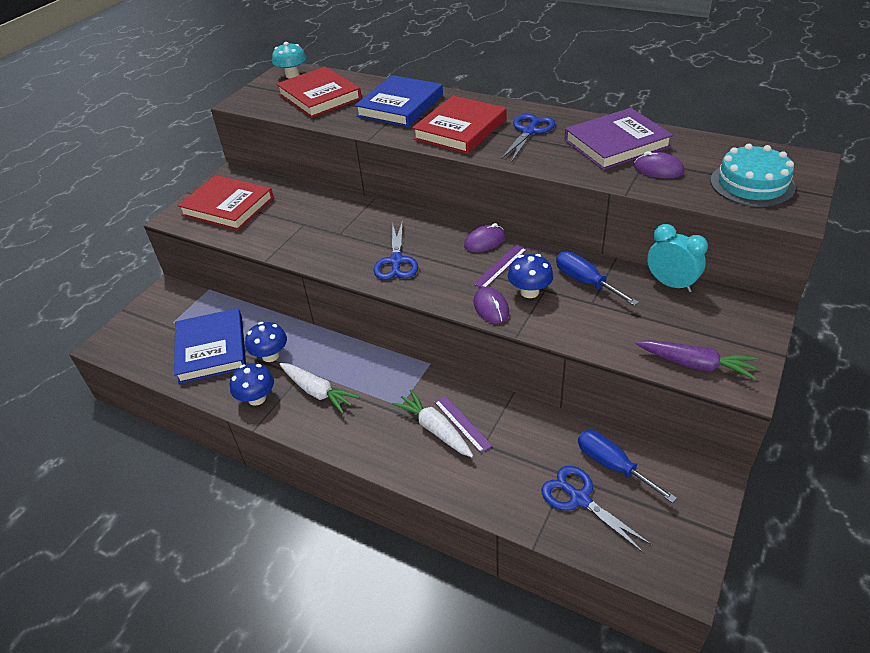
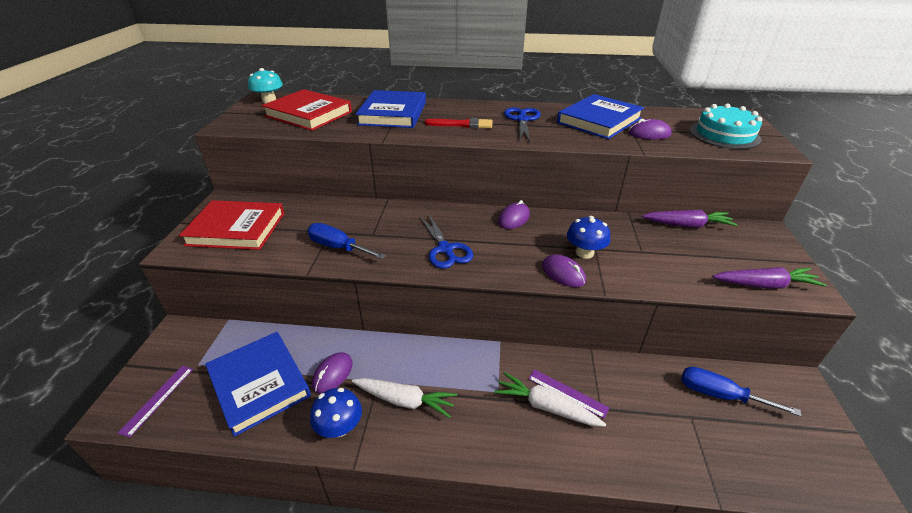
camera: 25 degrees left, 5 degrees down
(270, 355) = (332, 374): blue mushroom -> purple mouse
(460, 129) = (462, 124): red book -> red brush
(500, 266) = (543, 236): purple ruler -> purple ruler (158, 399)
(580, 499) = (720, 437): blue scissors -> none
(585, 282) = (622, 236): blue screwdriver -> blue screwdriver (338, 247)
(616, 144) = (599, 120): purple book -> blue book
(671, 284) = (686, 225): turquoise clock -> purple carrot

